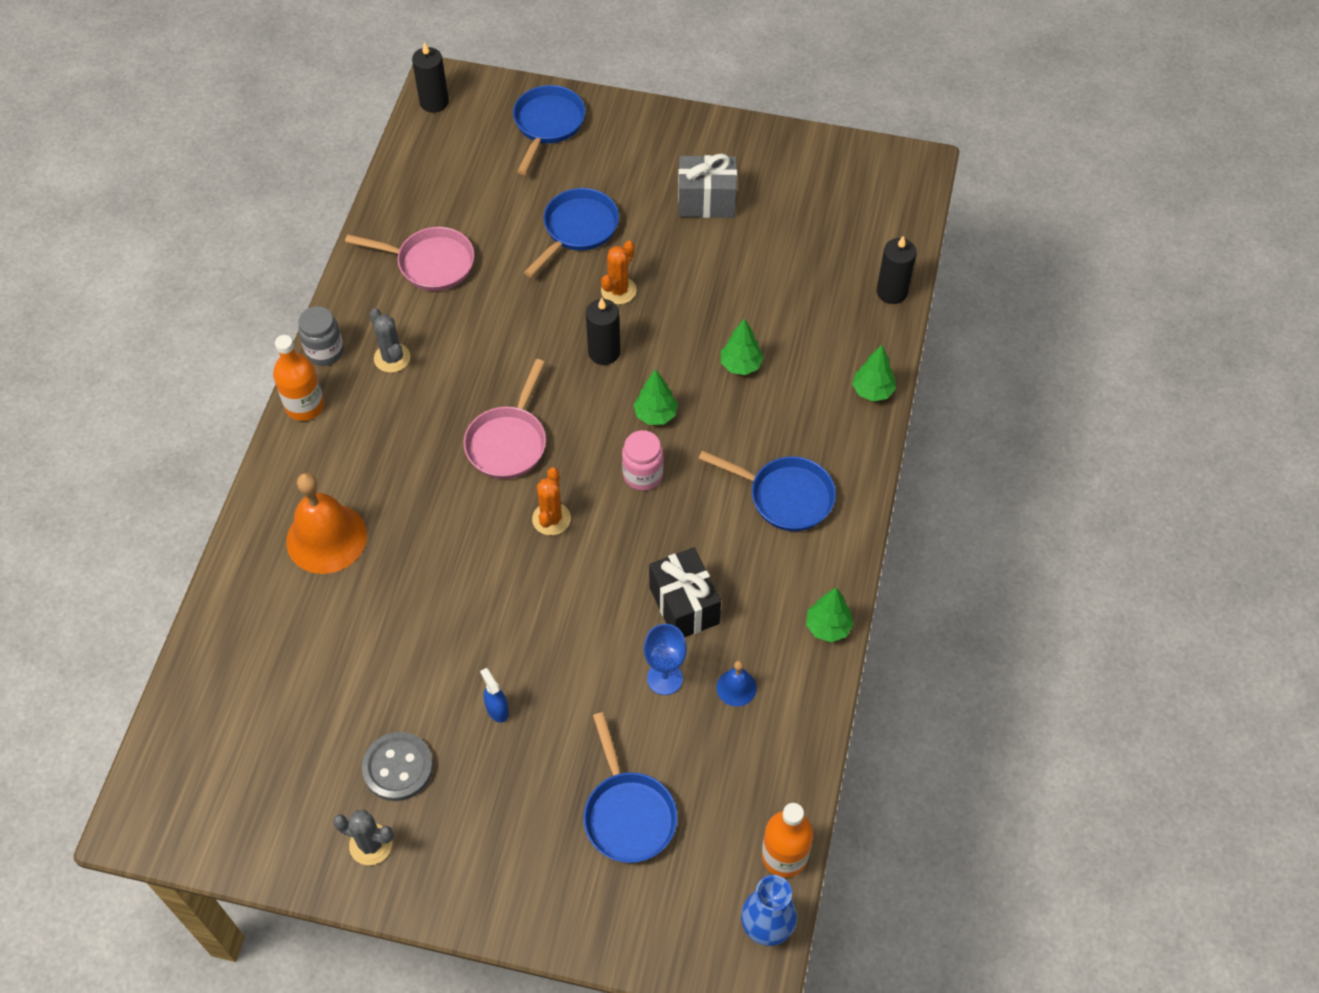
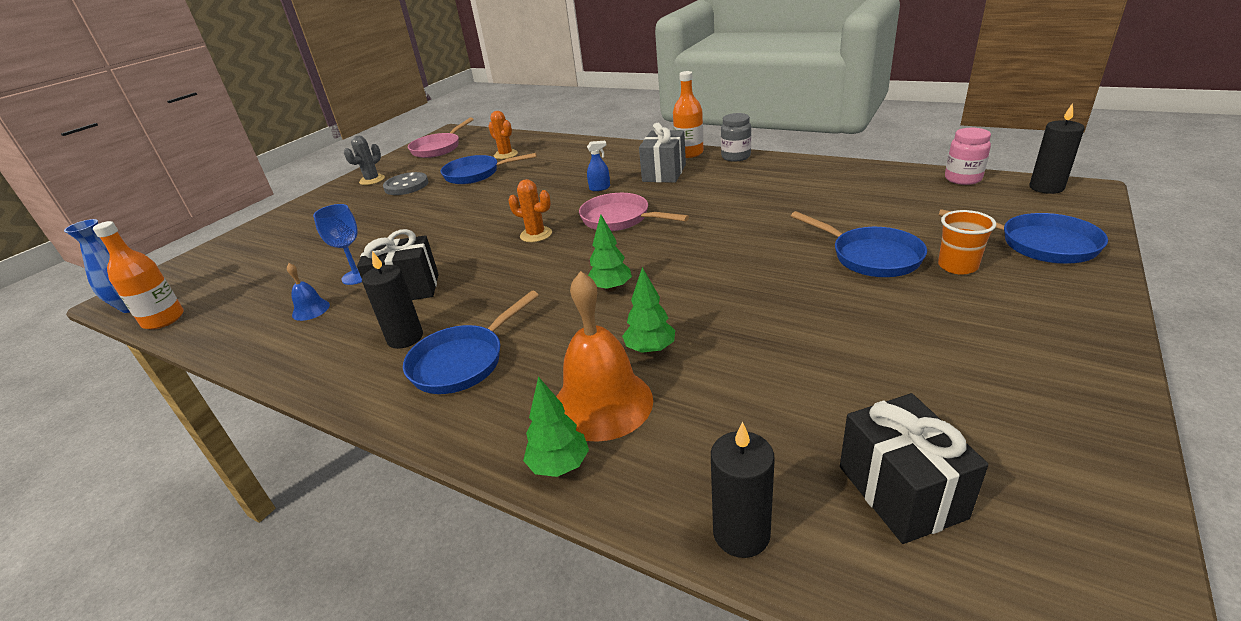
camera: 110 degrees right, 25 degrees down
(326, 538) = (579, 163): orange bell -> orange bell (602, 403)
(392, 358) = (722, 177): grey cactus -> none
(430, 263) = (823, 189): pink pan -> pink pan (438, 148)
(497, 709) = (408, 213): blue spray bottle -> blue spray bottle (600, 188)
(589, 177) = (957, 266): none -> orange cup
(604, 352) = (699, 264): black candle -> black candle (405, 338)
(618, 290) = (779, 276): orange cactus -> orange cactus (505, 155)
(628, 814) = (282, 256): blue pan -> blue pan (476, 174)
(642, 475) = (548, 277): pink jar -> pink jar (963, 179)
(706, 201) = (933, 349): grey gift -> grey gift (664, 173)
(828, 627) = (302, 371): green tree -> none
(841, 225) = (901, 492): none -> black gift

